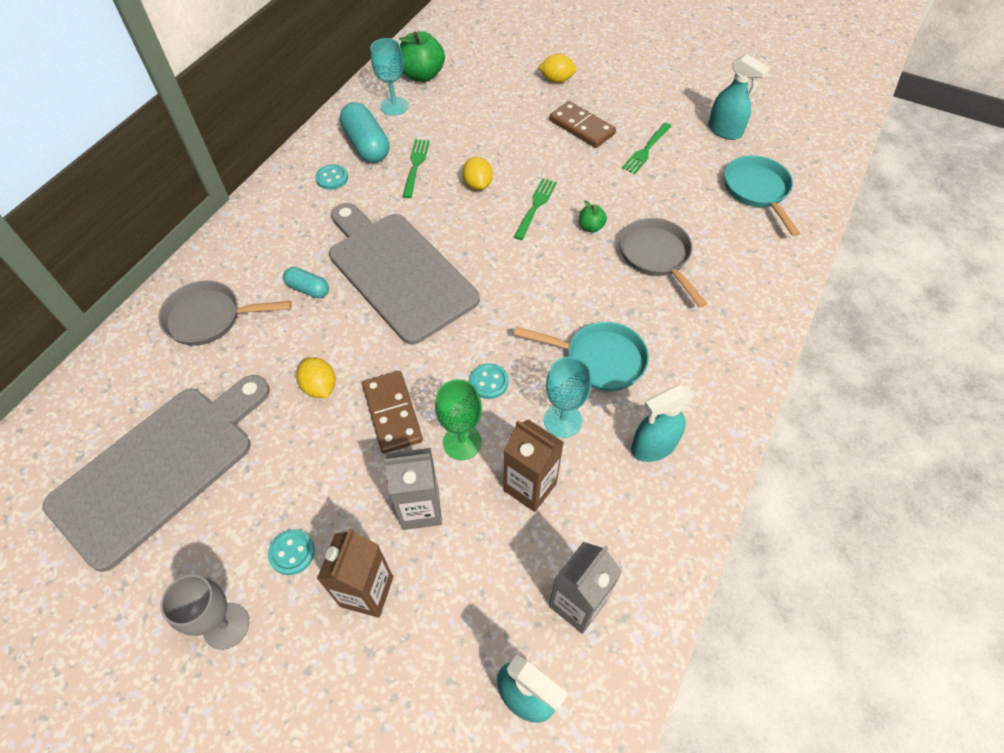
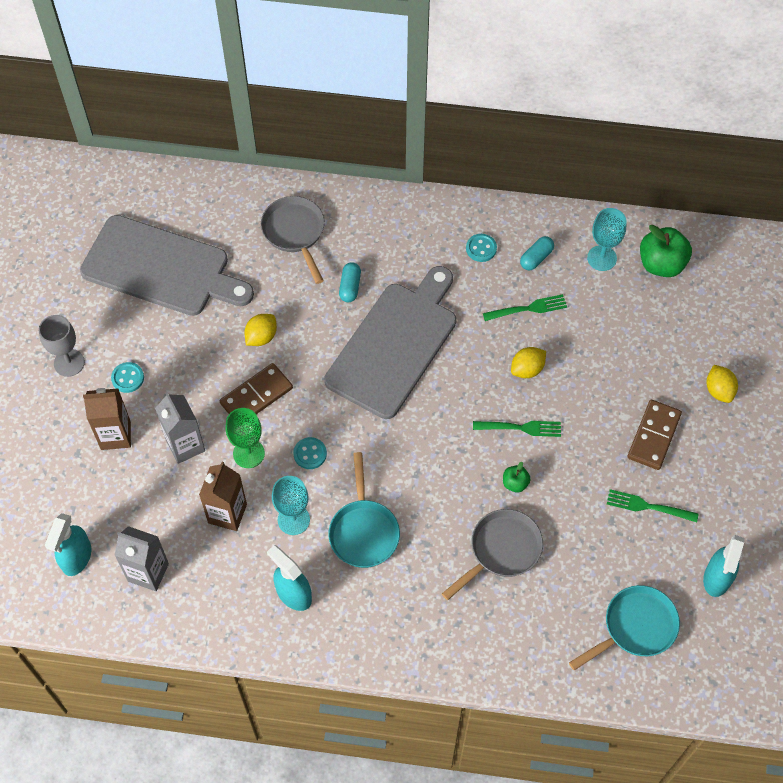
camera: 70 degrees right, 5 degrees up
(367, 145) = (536, 258): turquoise capsule -> turquoise capsule, size x0.56

